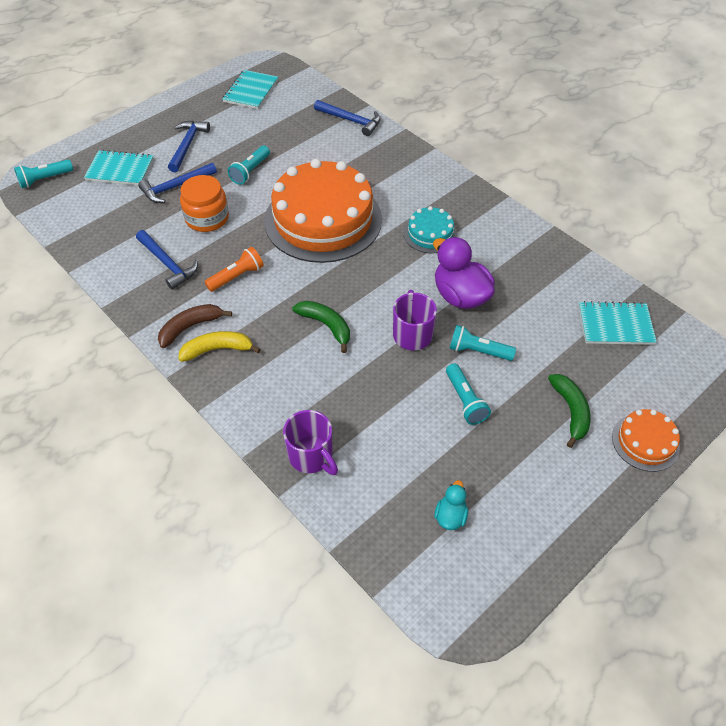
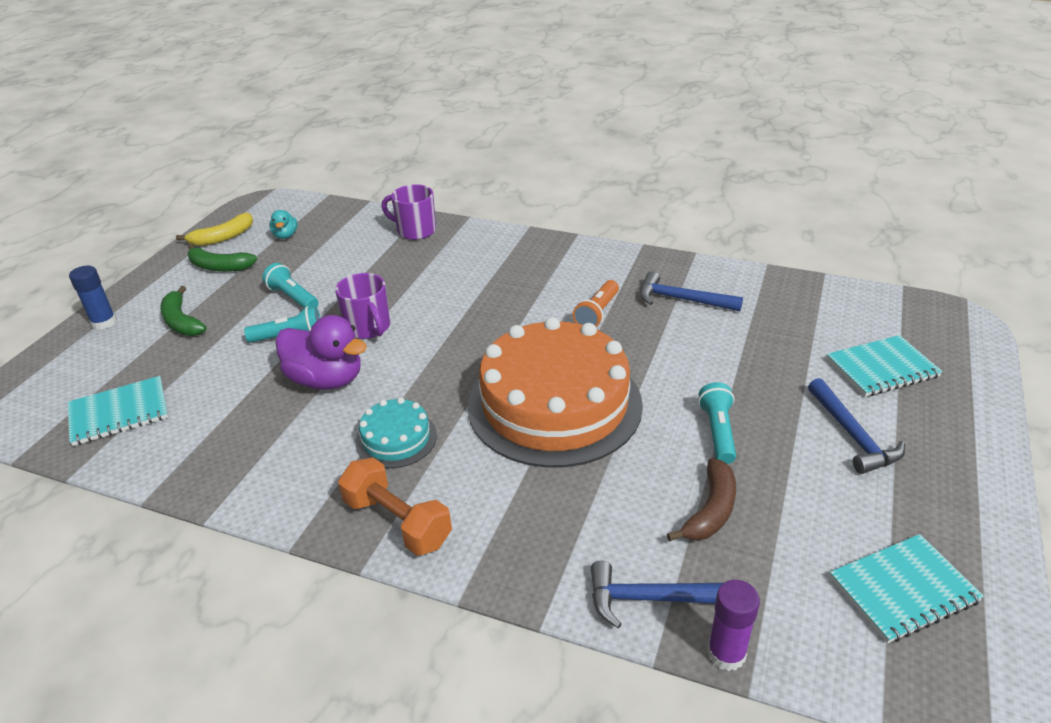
camera: 155 degrees right, 15 degrees down
(44, 179) = (943, 325): turquoise flashlight -> none
(175, 187) = (784, 374): blue hammer -> none
(190, 327) = (597, 264): brown banana -> brown banana (711, 510)
(207, 218) = (698, 354): orange jar -> none
(217, 349) = (554, 259): yellow banana -> yellow banana (223, 237)
(251, 91) = (903, 590): turquoise notebook -> turquoise notebook turned 75 degrees clockwise
(326, 326) = (465, 306): green banana -> green banana (219, 267)
(340, 98) = (726, 653): none -> purple glue stick
(449, 188) = (397, 522): none -> orange dumbbell
(645, 442) = (104, 322): orange cake -> blue glue stick

